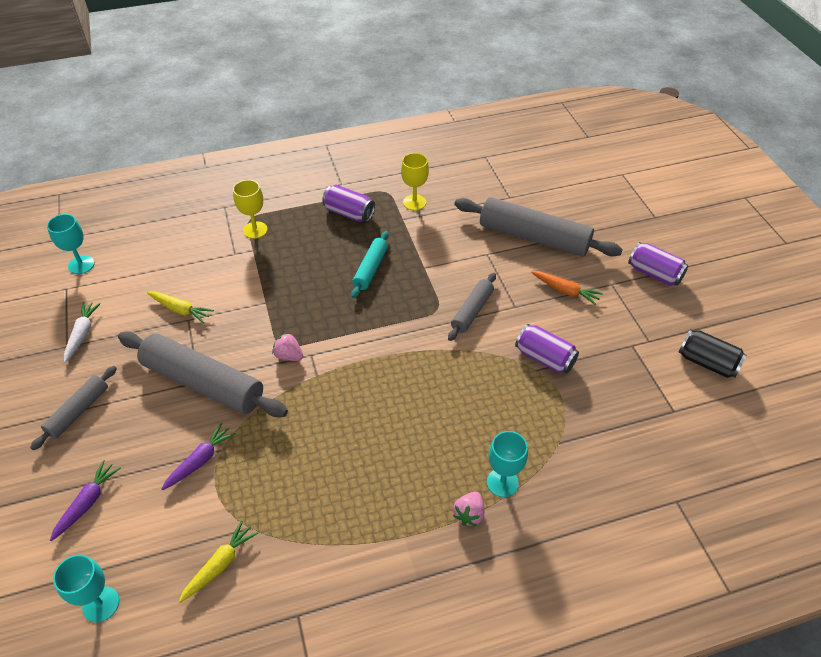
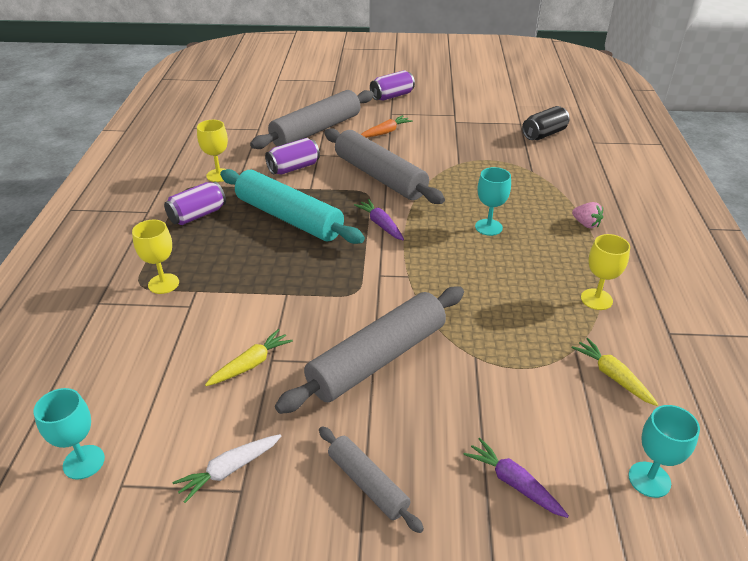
camera: 70 degrees left, 10 degrees down
(82, 334) = (229, 470): white carrot -> white carrot turned 60 degrees counterclockwise
(200, 460) = (484, 375): purple carrot -> purple carrot (380, 224)
(289, 356) = (373, 289): pink strawberry -> none
(332, 539) = (596, 299): none -> yellow goblet
(371, 269) = (289, 217): turquoise rolling pin -> turquoise rolling pin, size x1.88
(472, 311) = (379, 177): grey rolling pin -> grey rolling pin, size x1.88
(502, 482) = (560, 203): turquoise goblet -> turquoise goblet (488, 227)
(544, 358) = (449, 157): purple can -> purple can (293, 168)
(707, 363) = (484, 101): black can -> black can (544, 134)

